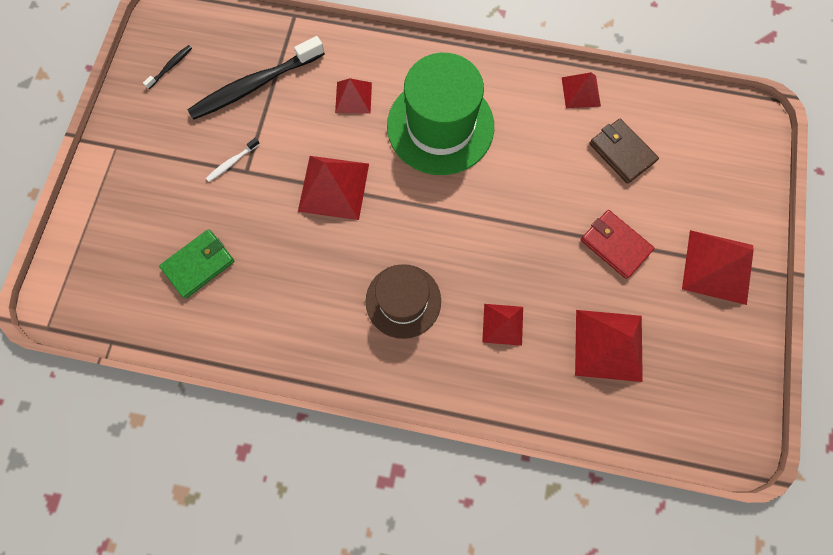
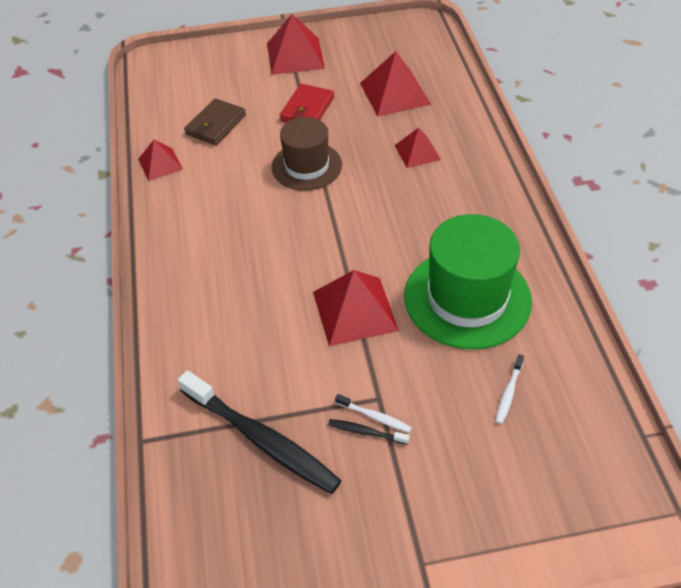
camera: 110 degrees left, 25 degrees down
(170, 67) = (273, 556): black toothbrush -> black toothbrush (366, 432)
(199, 264) = (509, 393): green wallet -> white toothbrush
(353, 97) = (238, 334): red pyramid -> none
(403, 301) = (438, 218): brown hat -> brown hat (306, 166)
(440, 126) = (242, 250): green hat -> green hat (467, 298)

